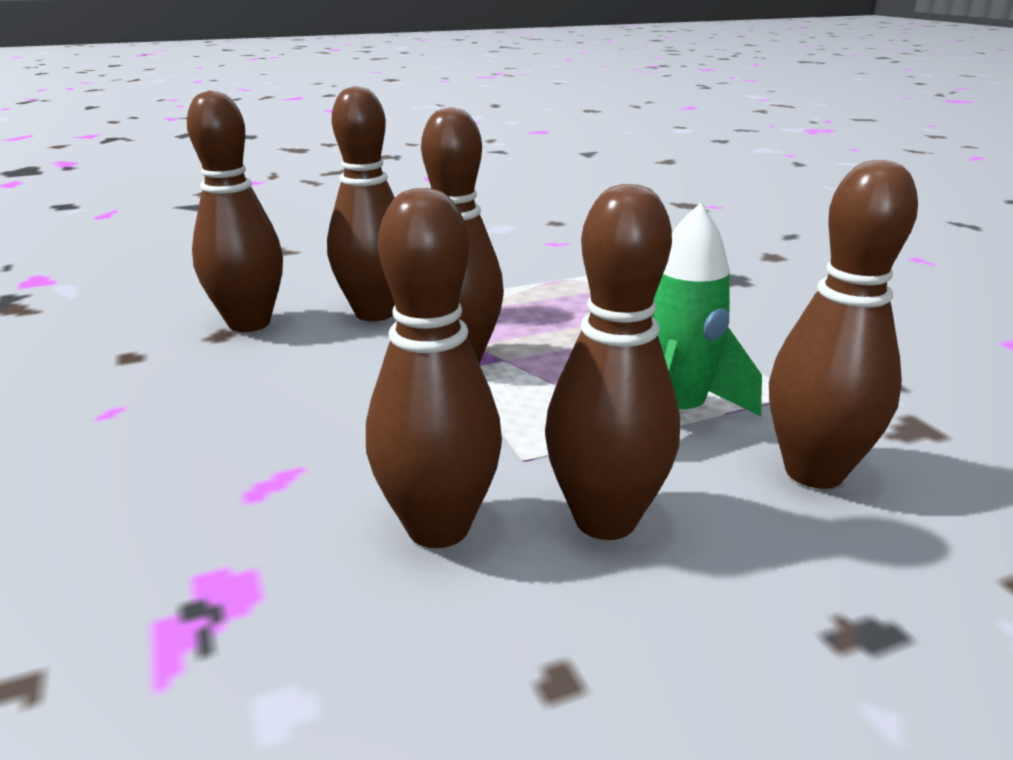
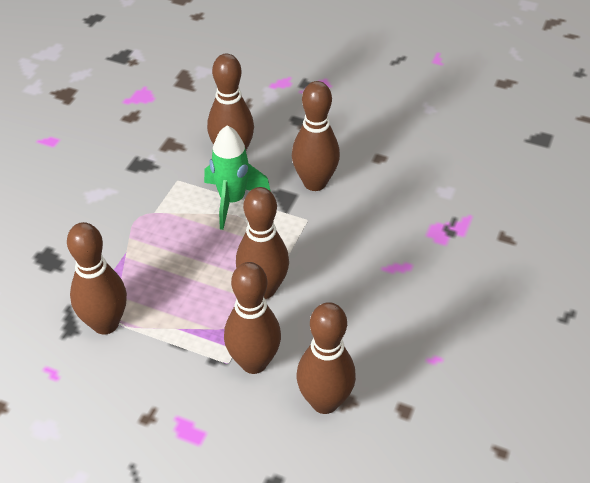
camera: 135 degrees left, 20 degrees up
(438, 527) = (363, 212): brown bowling pin -> brown bowling pin (105, 324)

